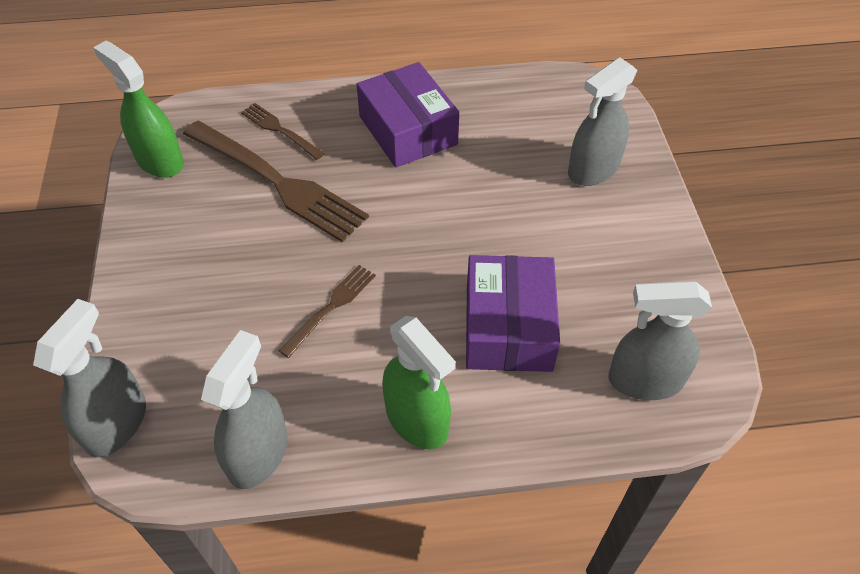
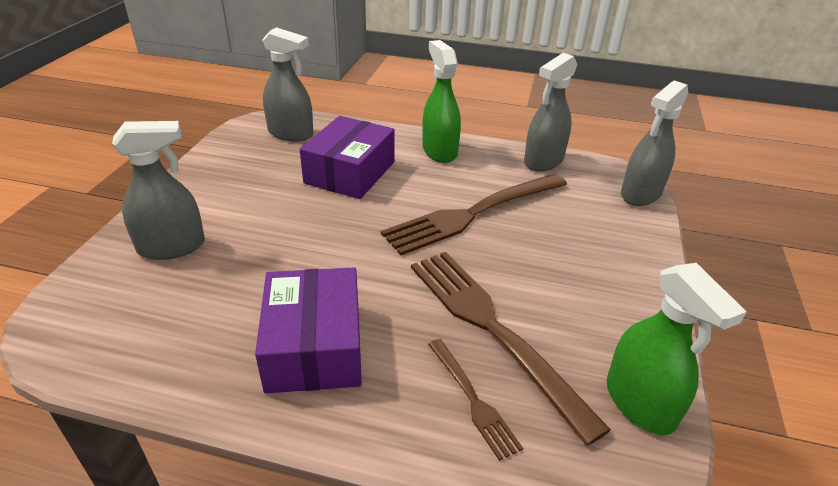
camera: 160 degrees left, 15 degrees down
(331, 307) = (472, 214): brown fork -> brown fork, size x2.00

